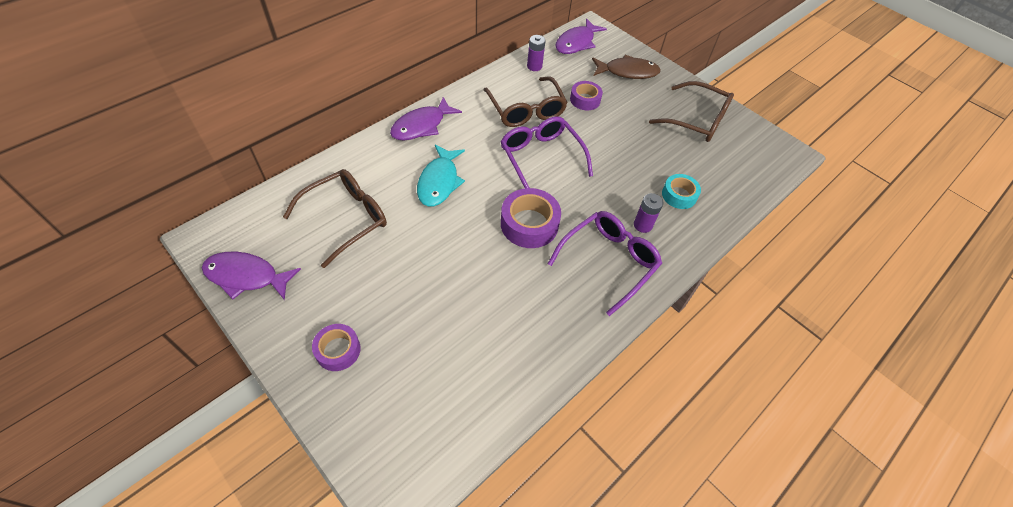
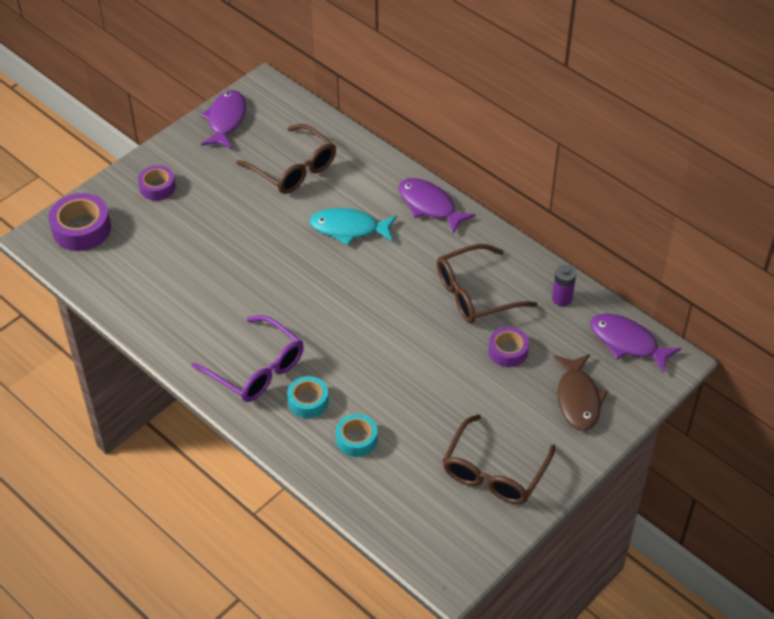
camera: 90 degrees right, 5 degrees down
(529, 224) = (300, 303): purple tape -> purple tape (81, 229)
(541, 158) = (397, 310): purple glasses -> none
(643, 225) = (308, 401): purple battery -> turquoise tape

